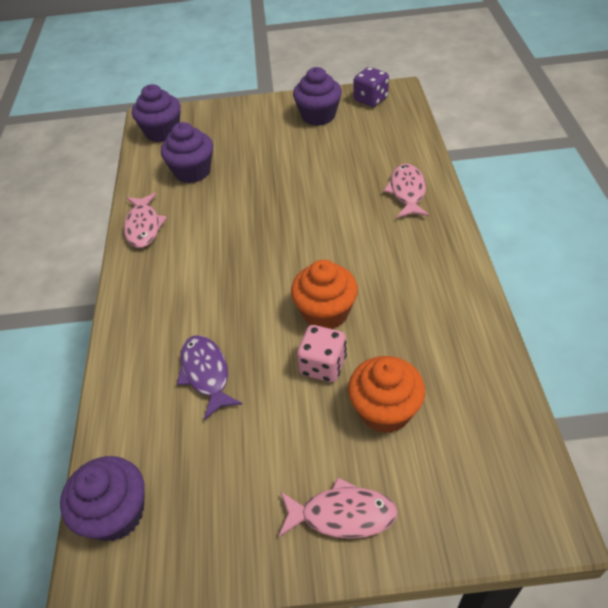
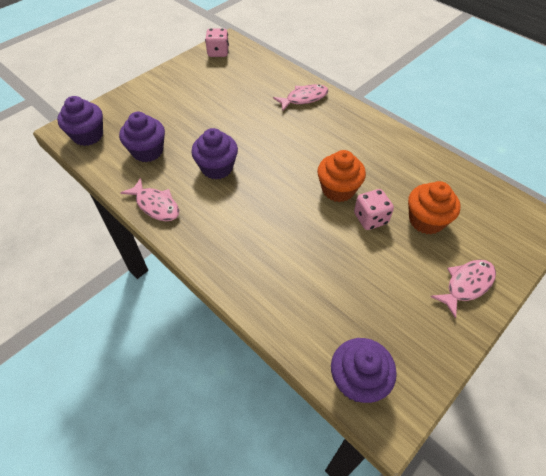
camera: 45 degrees left, 5 degrees up
(206, 374) = (312, 266): purple fish -> none
(318, 116) = (195, 76): purple cupcake -> purple cupcake (217, 168)
(370, 99) = (218, 52): purple dice -> pink dice
(407, 192) = (304, 98): pink fish -> pink fish turned 105 degrees clockwise

